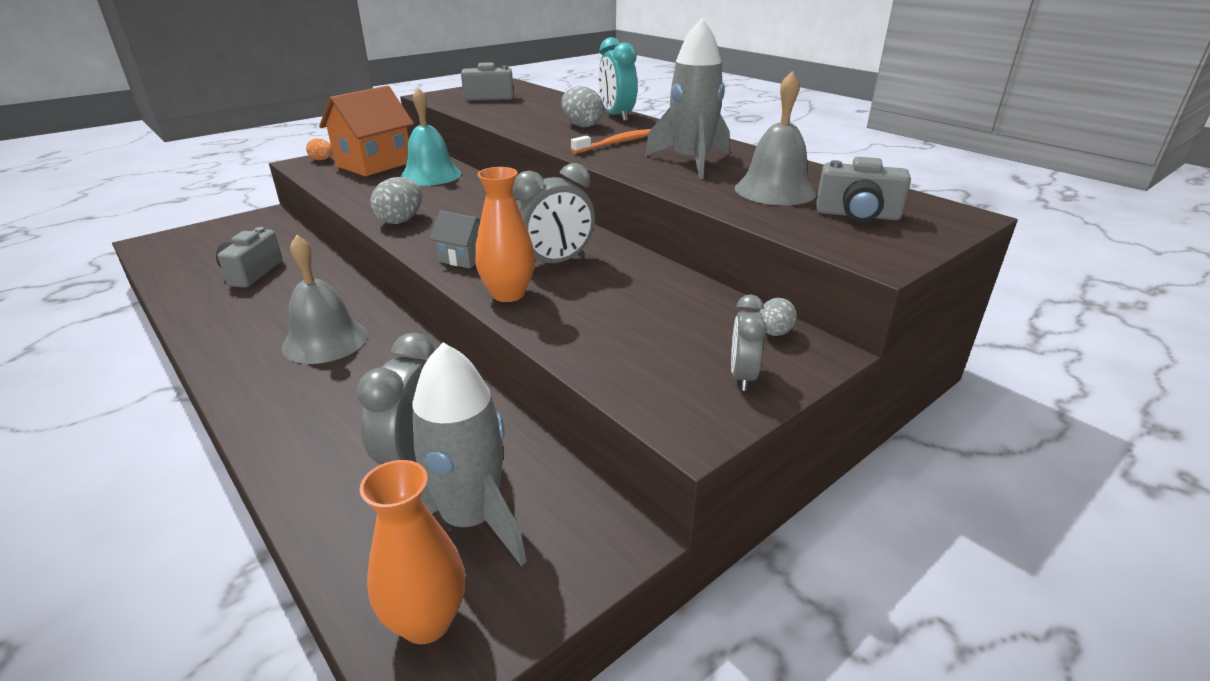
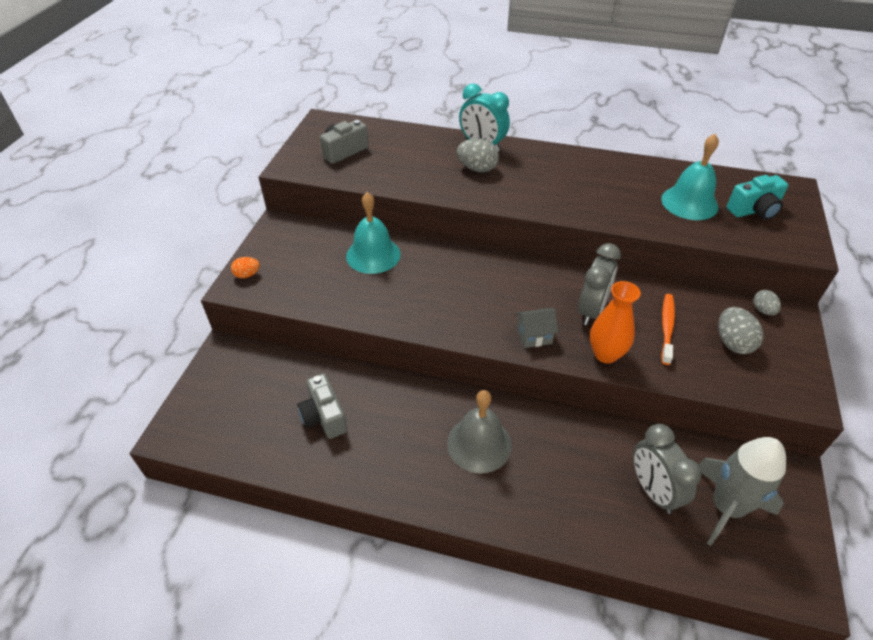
camera: 35 degrees left, 15 degrees up
(374, 164) = (304, 261): orange house -> none
(401, 220) = (434, 319): grey egg -> grey egg (732, 342)
(426, 621) = (780, 570): orange vase -> none
(616, 143) = (533, 184): orange toothbrush -> orange toothbrush (667, 328)
(691, 162) = (608, 189): grey rocket -> none
(742, 376) = (786, 351): grey clock -> none
(775, 190) = (689, 202): grey bell -> turquoise bell
(857, 215) = (754, 210): grey camera -> turquoise camera

